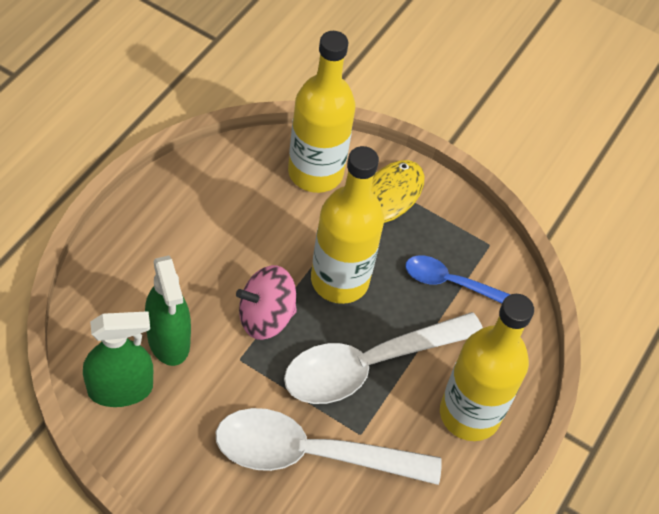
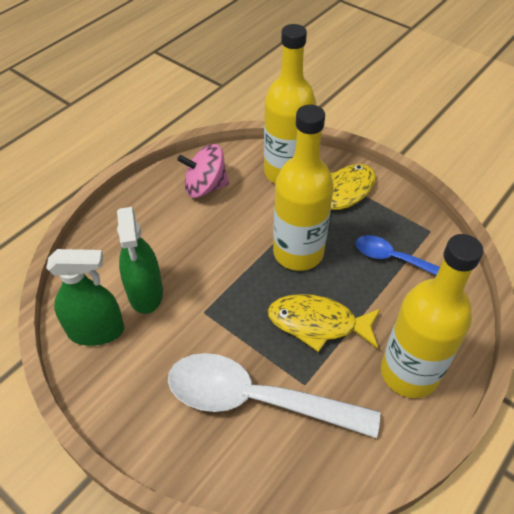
camera: 15 degrees right, 5 degrees down
(265, 317) = (231, 278): pink spinning top -> pink spinning top (205, 187)
(369, 365) = (318, 323): white spoon -> yellow fish

